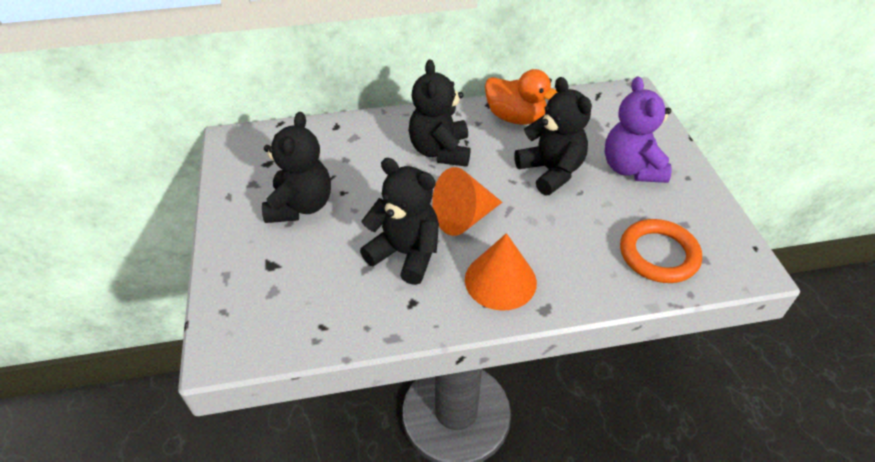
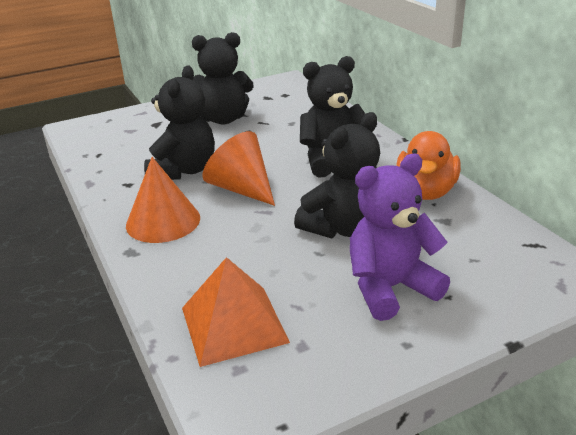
camera: 75 degrees right, 15 degrees down
(658, 254) = (233, 324): orange ring -> orange pyramid

